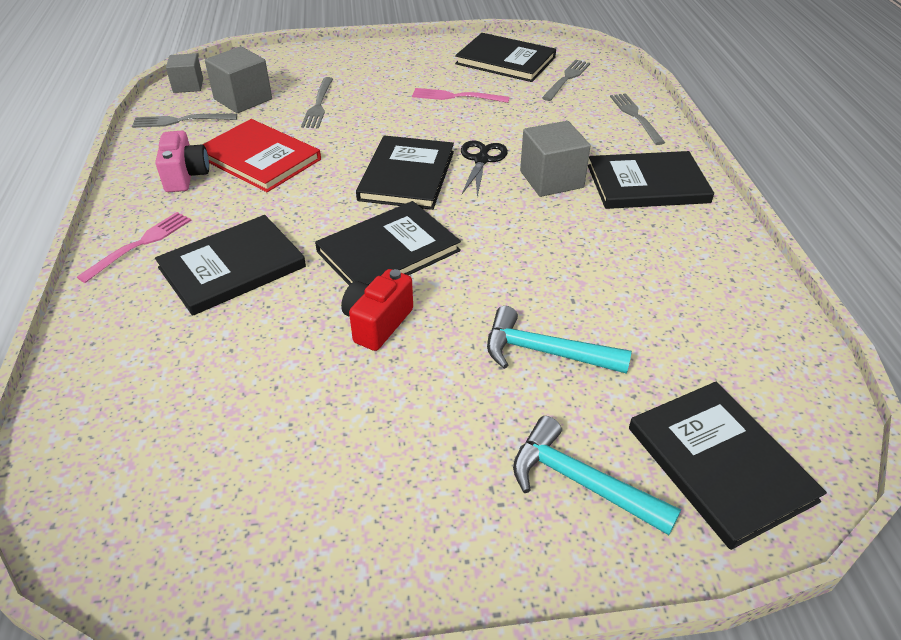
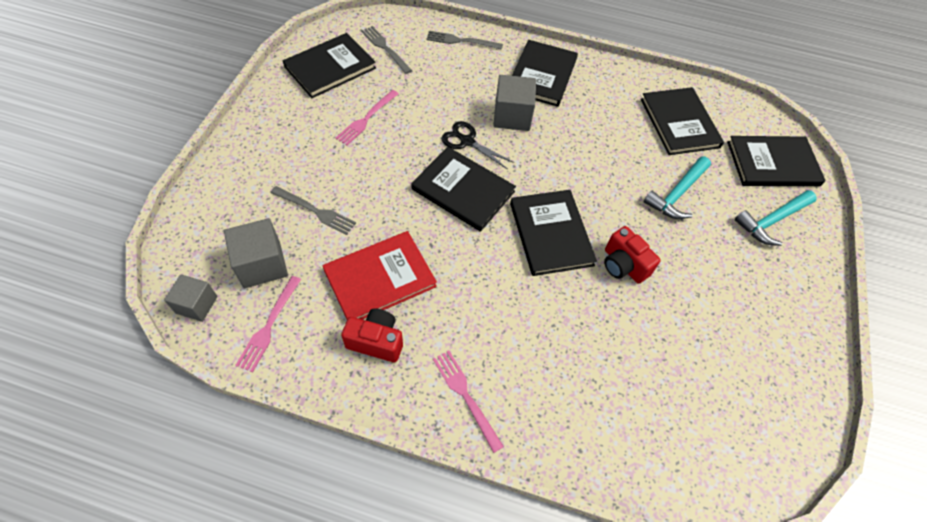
camera: 70 degrees left, 15 degrees up
(180, 121) = (268, 327): grey fork -> pink fork
(186, 176) = (376, 341): pink camera -> red camera
(232, 267) = (527, 335): black book -> black book (679, 123)

